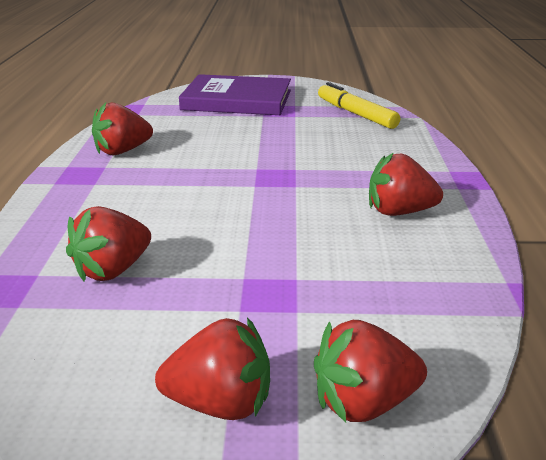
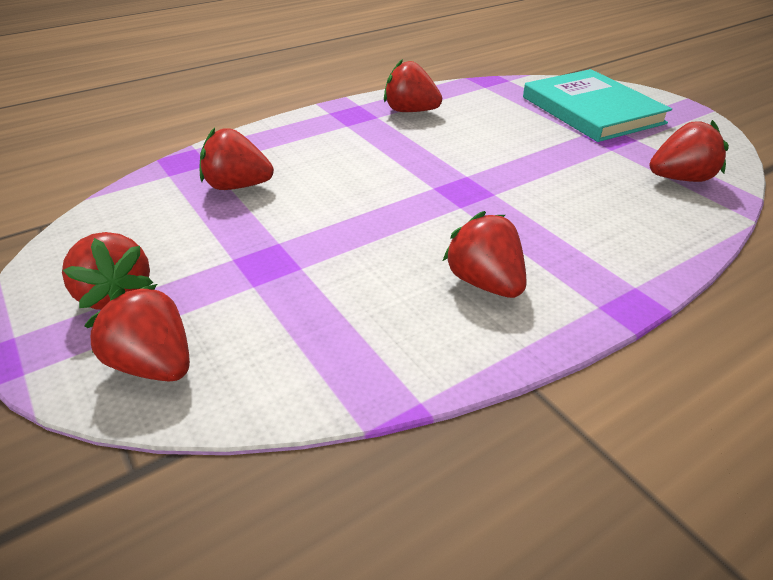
camera: 55 degrees right, 10 degrees up
(237, 100) = (591, 110): purple book -> turquoise book
(356, 114) = (680, 178): yellow marker -> red strawberry

